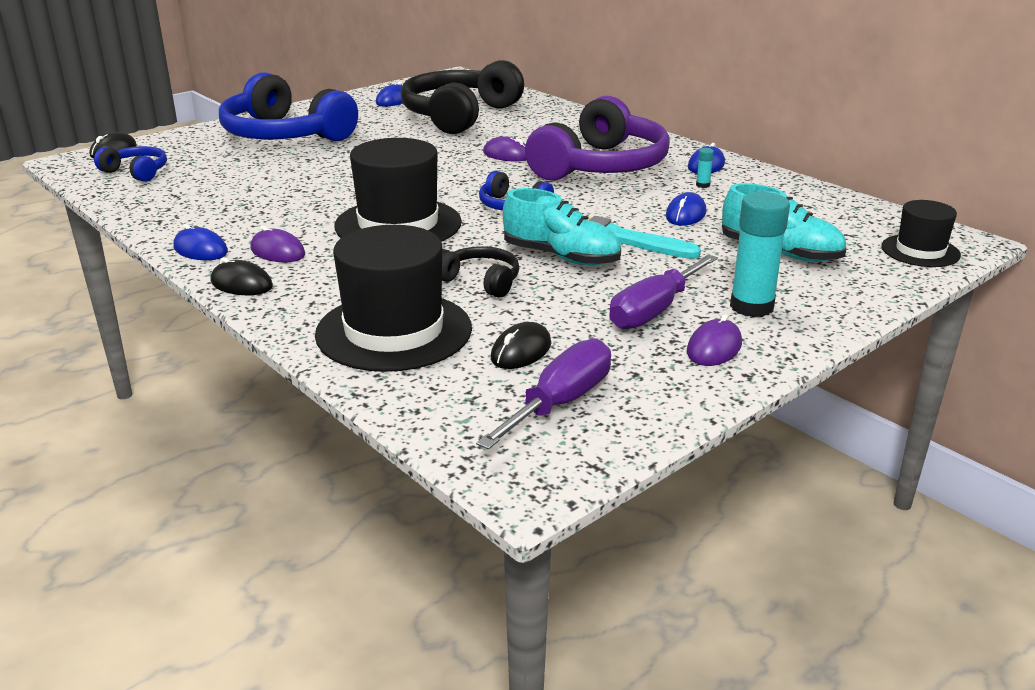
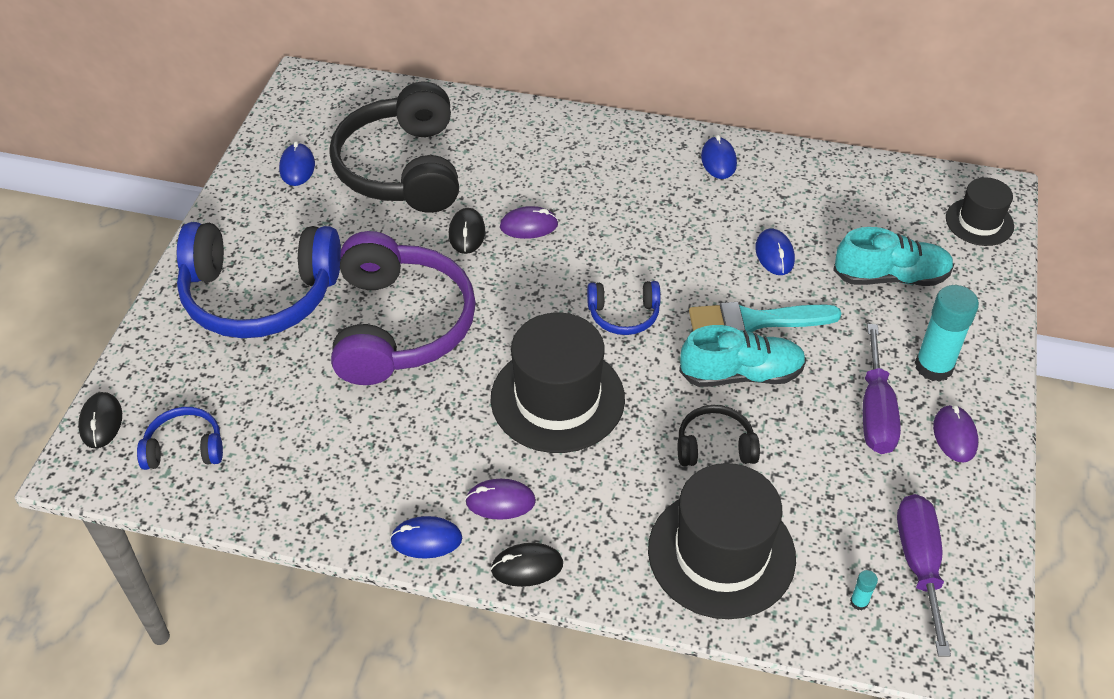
camera: 35 degrees left, 20 degrees up
(521, 351) = (836, 520): black mouse -> black mouse (467, 233)
(601, 166) = (632, 205): purple headphones -> purple headphones (400, 325)
(703, 185) = (745, 197): turquoise glue stick -> turquoise glue stick (859, 602)

